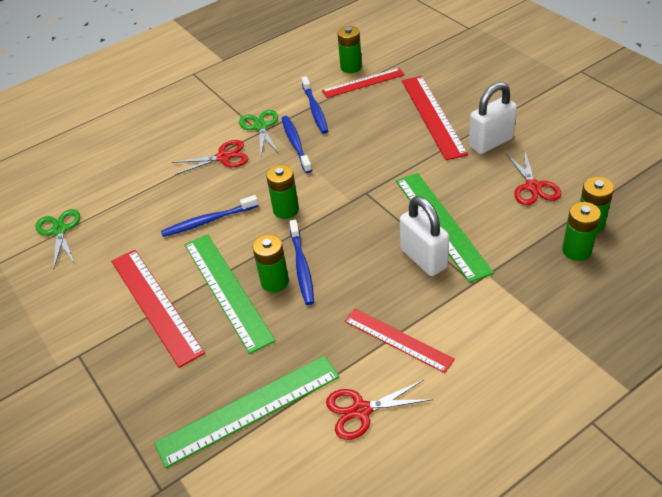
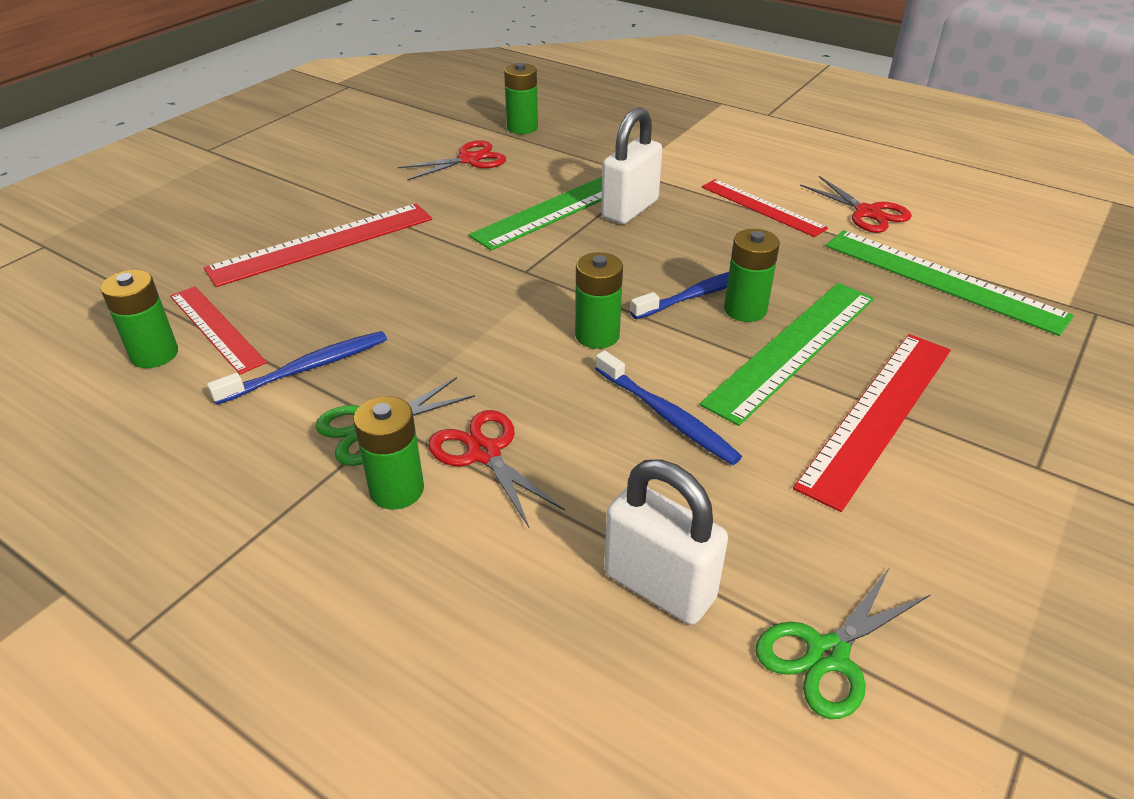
camera: 115 degrees left, 5 degrees down
(296, 144) = (420, 367): blue toothbrush -> none
(397, 340) = (762, 207): red ruler -> red ruler turned 60 degrees counterclockwise
(491, 142) = (384, 193): white padlock -> white padlock (659, 586)
(576, 250) = (565, 131): green battery -> green battery (397, 490)

